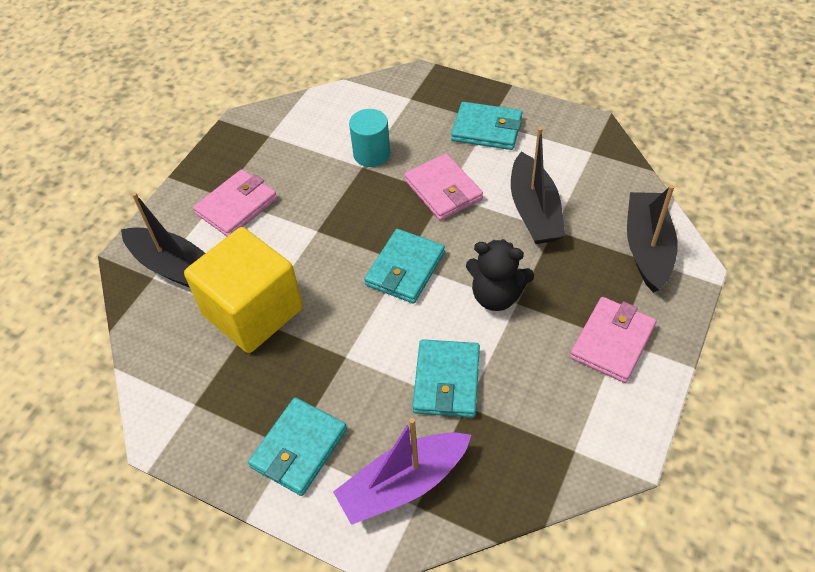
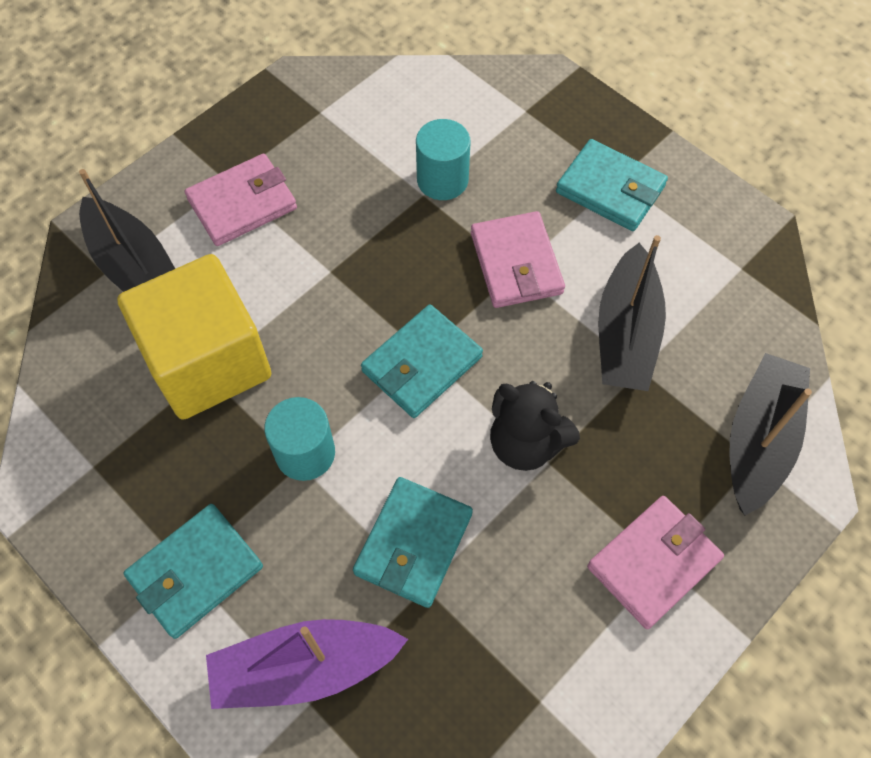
camera: 15 degrees right, 10 degrees up
(346, 348) = (305, 453): none -> turquoise cylinder

